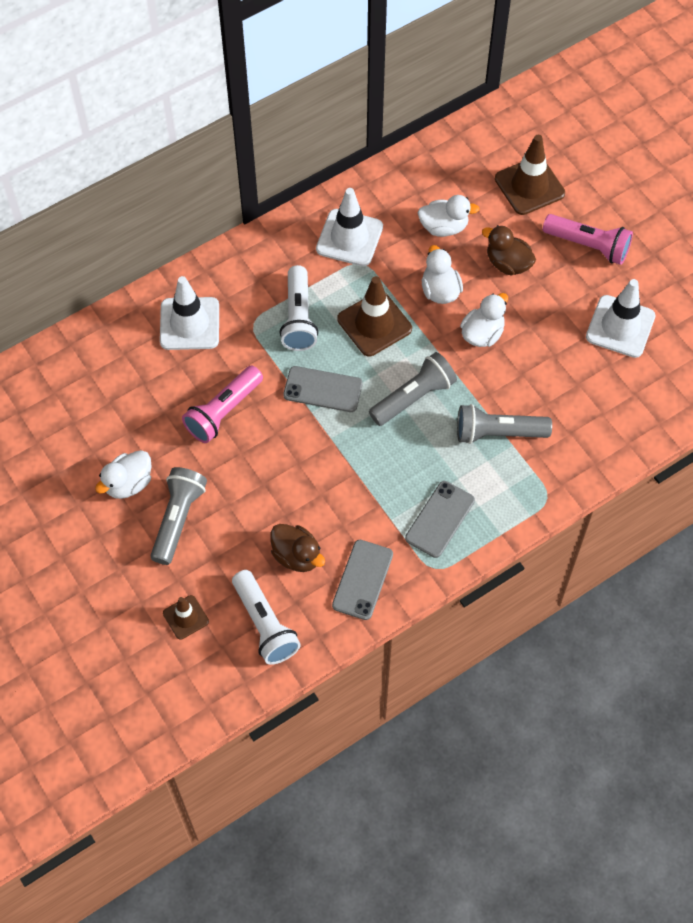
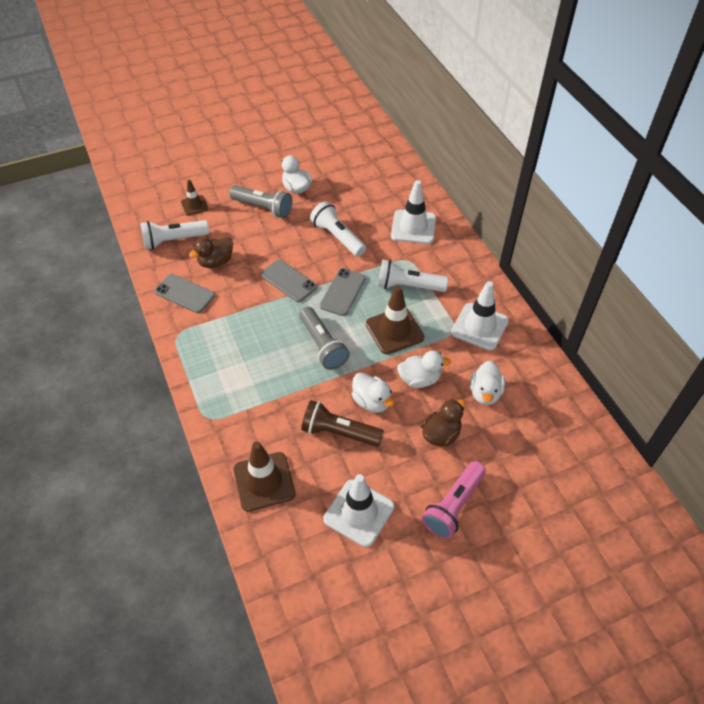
camera: 100 degrees right, 10 degrees down
(223, 412) = (337, 237): pink flashlight -> white flashlight
(440, 519) = (214, 345): grey phone -> grey phone (288, 281)
(498, 433) = (276, 395): grey flashlight -> none
(529, 186) = (527, 469): brown traffic cone -> brown traffic cone (264, 481)
(531, 360) = (339, 432): none -> brown flashlight

